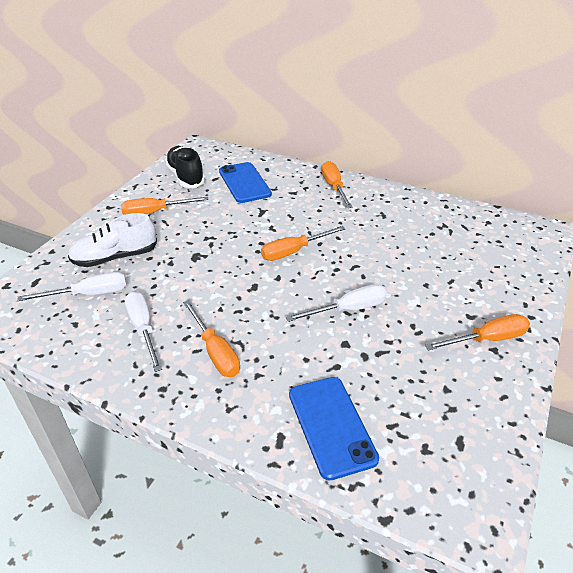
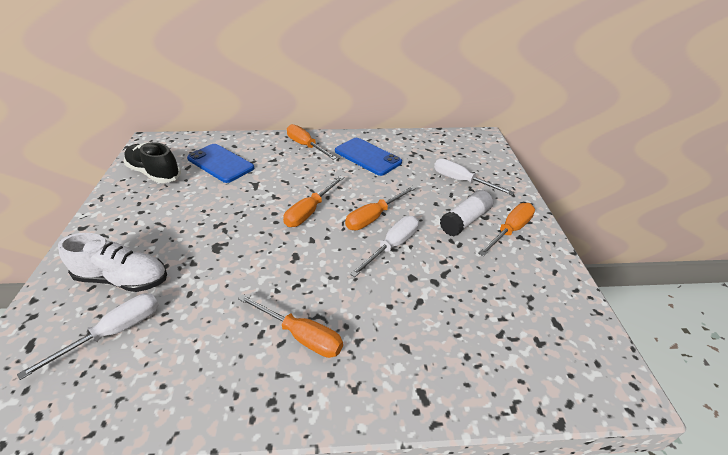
camera: 30 degrees left, 0 degrees up
(115, 257) = (123, 279): white shoe -> white shoe turned 120 degrees counterclockwise
(143, 329) = (207, 345): white screwdriver -> white screwdriver (461, 181)
(155, 212) = (142, 217): orange screwdriver -> orange screwdriver (374, 217)
(331, 426) = (455, 359): blue phone -> blue phone (367, 157)
(444, 312) = (465, 221): none -> white glue stick

